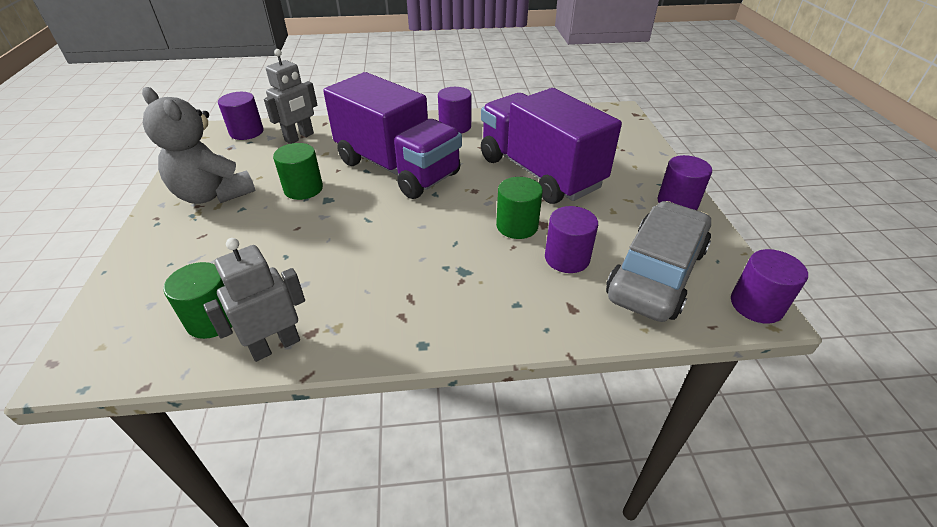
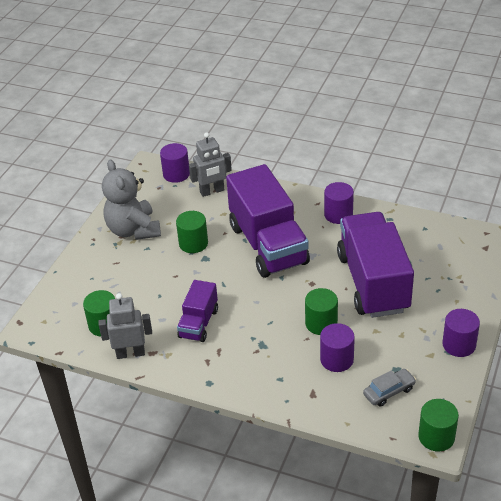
camera: 30 degrees right, 0 degrees up
(361, 272) = (199, 323): none -> purple truck
(656, 273) = (389, 392): grey car -> grey car, size x0.46
(756, 305) = (436, 437): purple cylinder -> green cylinder

